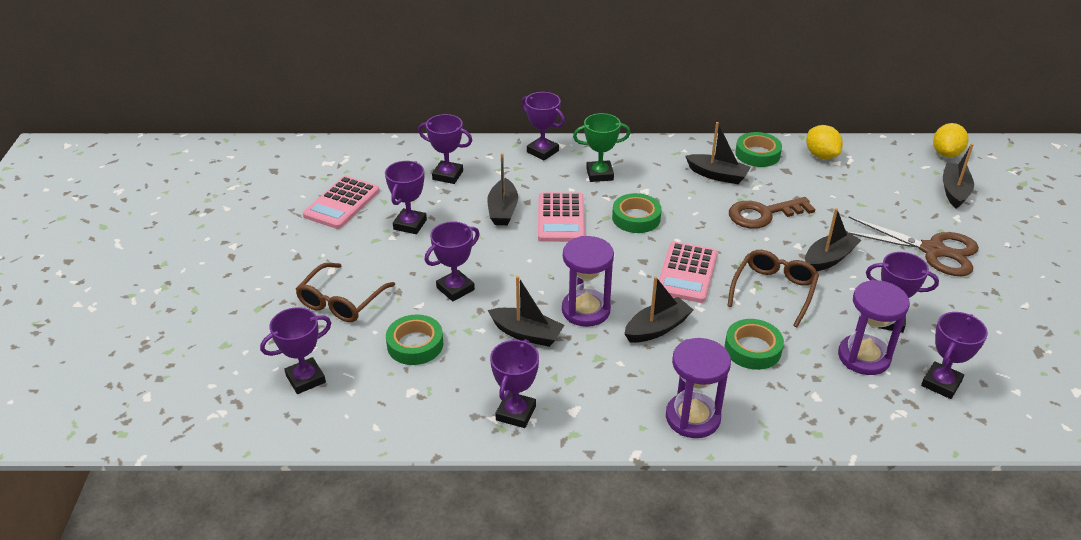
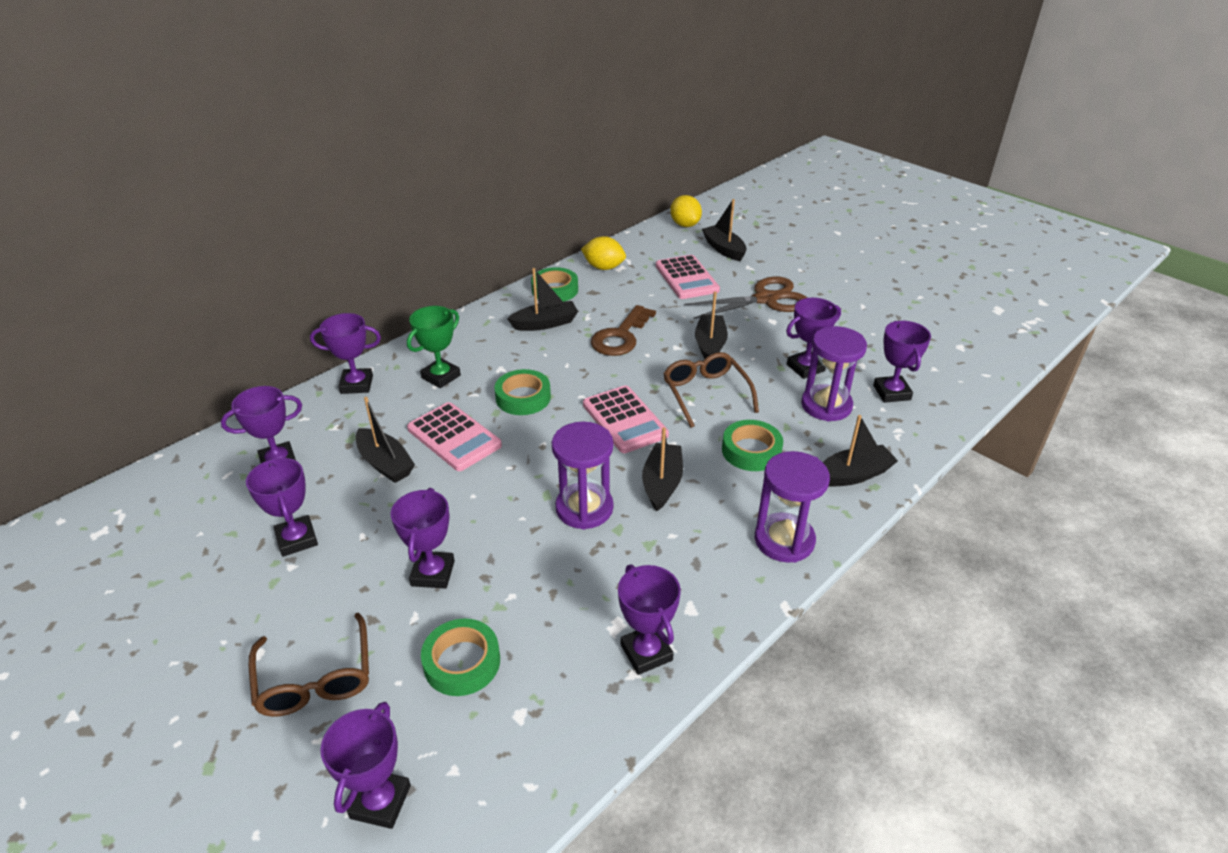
camera: 45 degrees left, 0 degrees up
(342, 203) = (178, 567): pink calculator -> pink calculator (687, 278)
(526, 334) = (559, 568): black boat -> black boat (853, 475)

